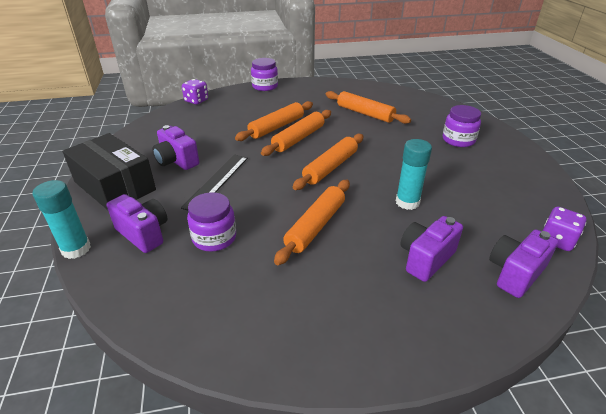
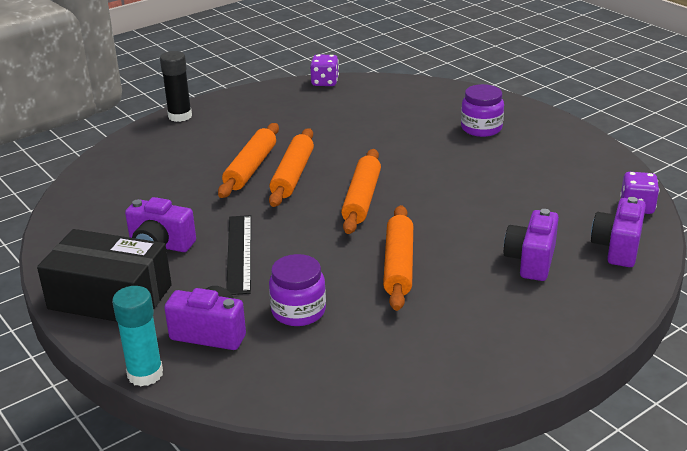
camera: 25 degrees left, 5 degrees down
(196, 101) = (99, 160): purple dice -> purple dice (325, 82)
(265, 86) = (180, 116): purple jar -> black glue stick
(365, 113) = (349, 122): orange rolling pin -> none
(407, 202) = (475, 212): turquoise glue stick -> none

